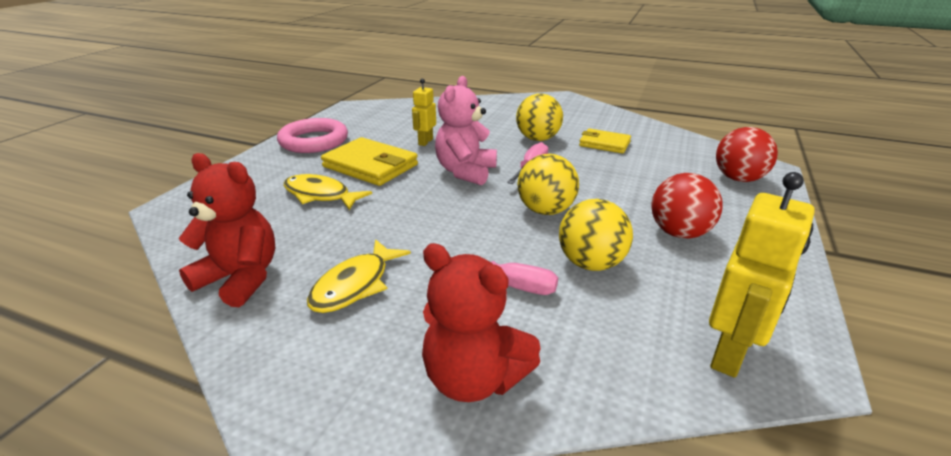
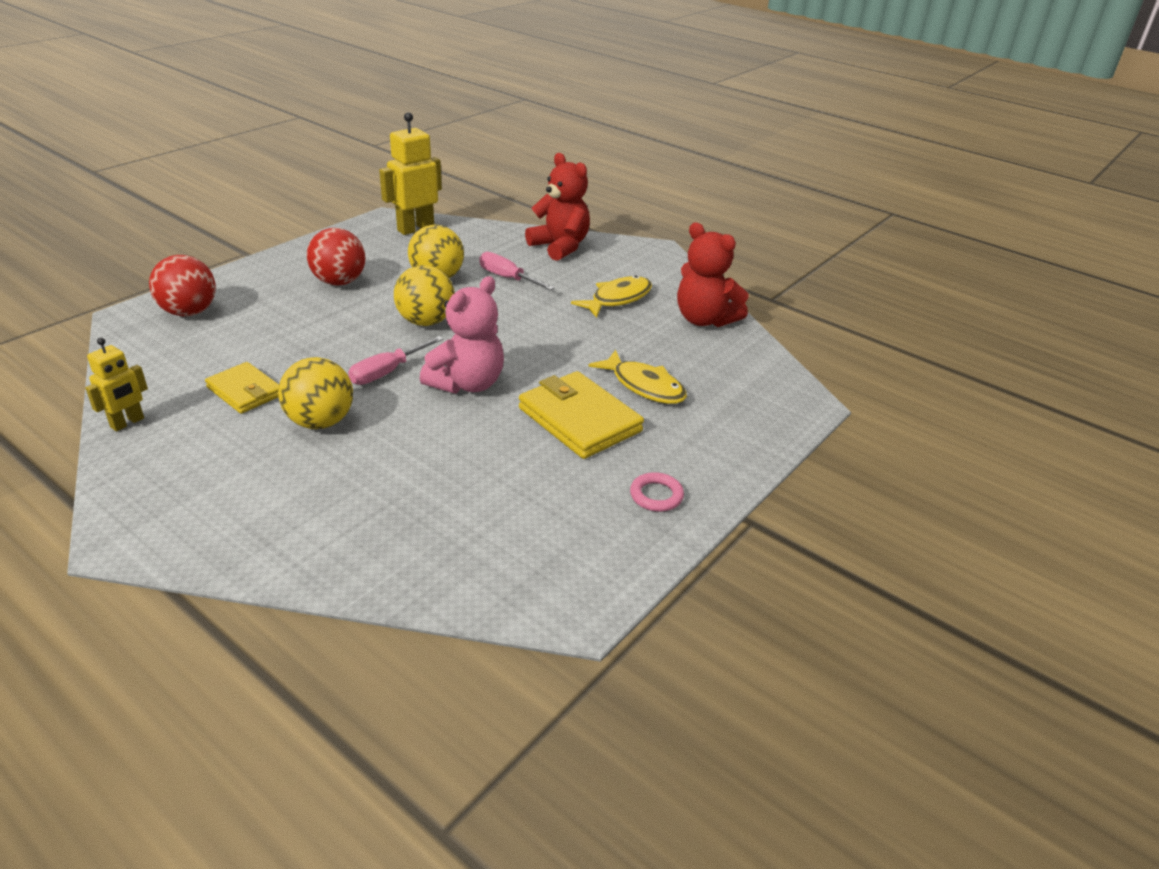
camera: 165 degrees left, 5 degrees up
(314, 141) = (656, 495): pink ring -> pink ring, size x0.48
(425, 142) = (486, 453): yellow robot -> yellow robot (127, 423)

